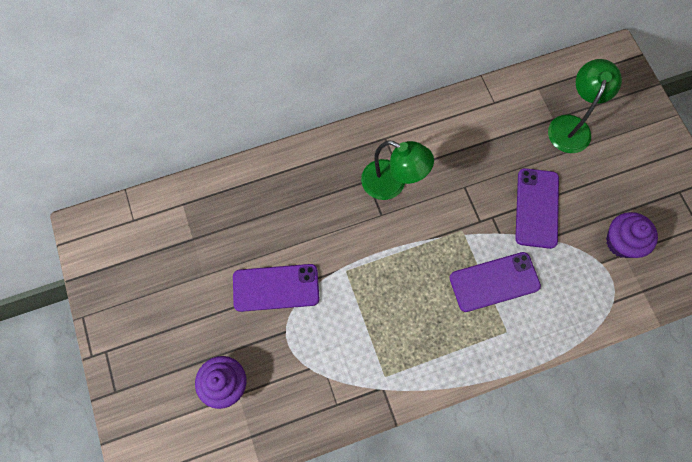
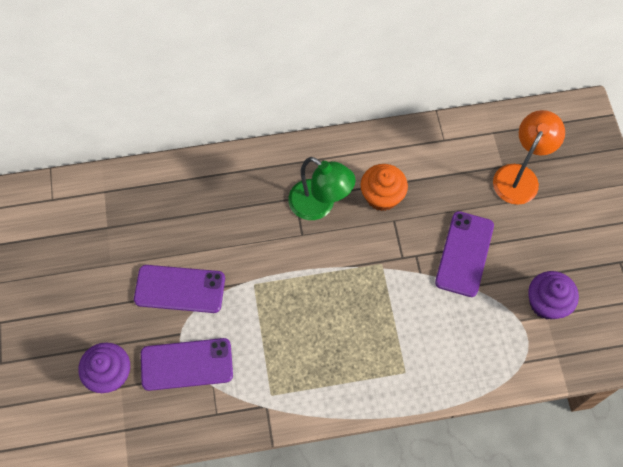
camera: 10 degrees right, 5 degrees down
(448, 165) = (382, 196): none -> orange cupcake
(494, 282) = (403, 320): purple phone -> purple phone (186, 364)
(571, 125) = (520, 176): green lamp -> orange lamp

